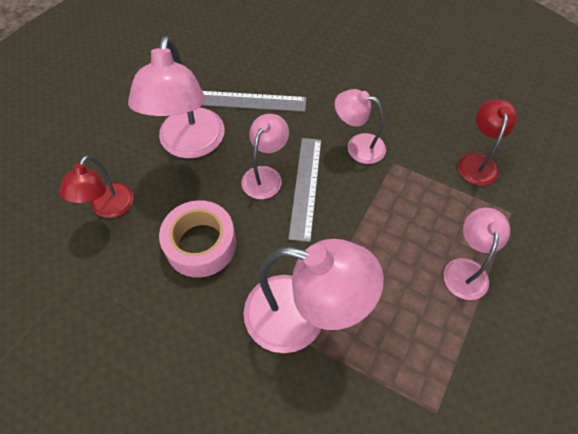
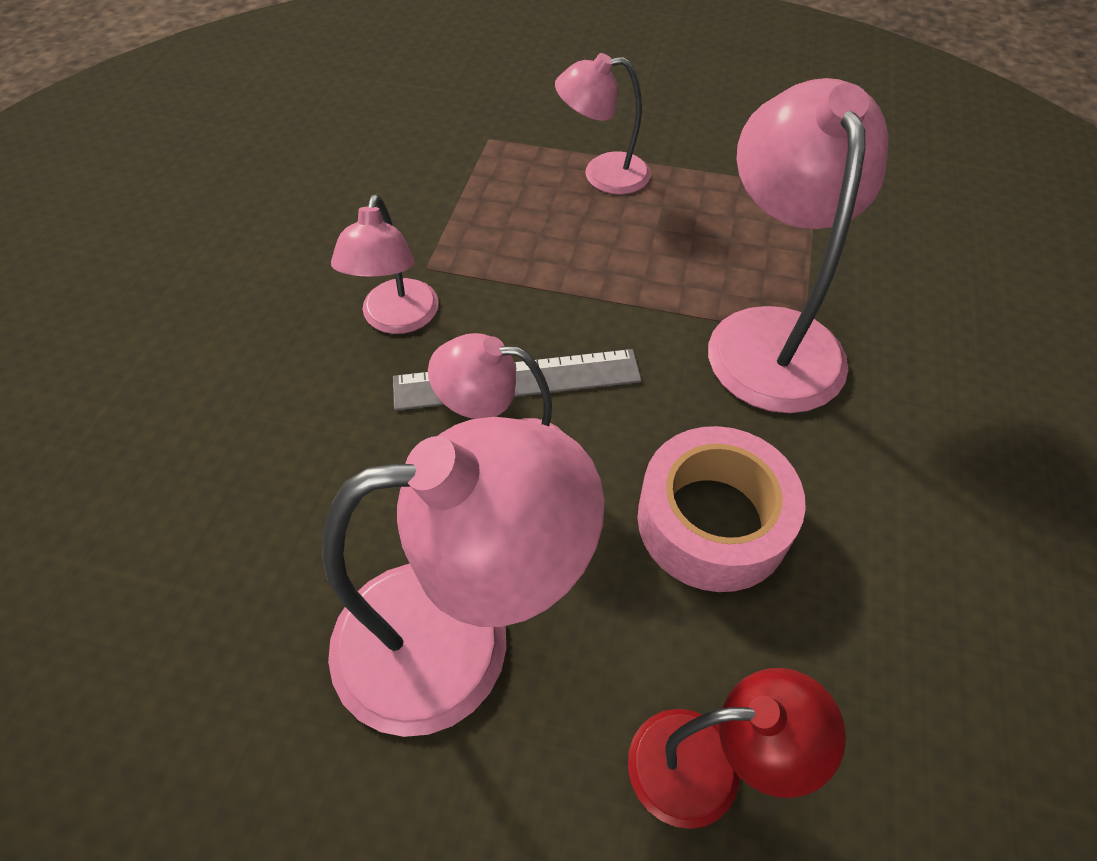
camera: 105 degrees left, 5 degrees down
(251, 101) = (292, 536): grey ruler -> none
(477, 162) = (401, 173): red lamp -> none

